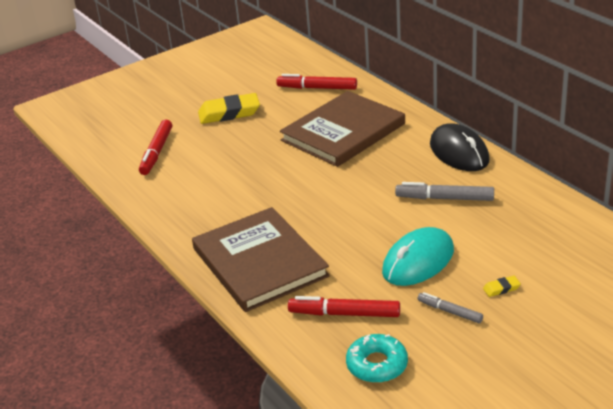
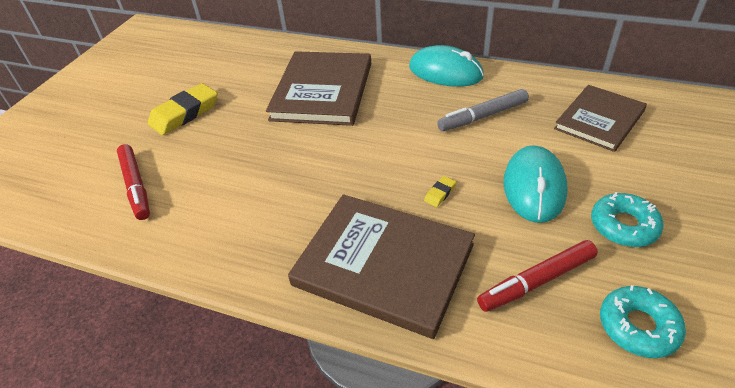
camera: 35 degrees left, 10 degrees up
(317, 88) = (254, 60): red marker -> none
(449, 312) = (623, 226): grey marker -> turquoise donut
(459, 152) = (445, 72): black mouse -> turquoise mouse
(501, 288) = (633, 180): yellow eraser -> yellow eraser (440, 193)
(538, 238) = (599, 120): none -> brown book

